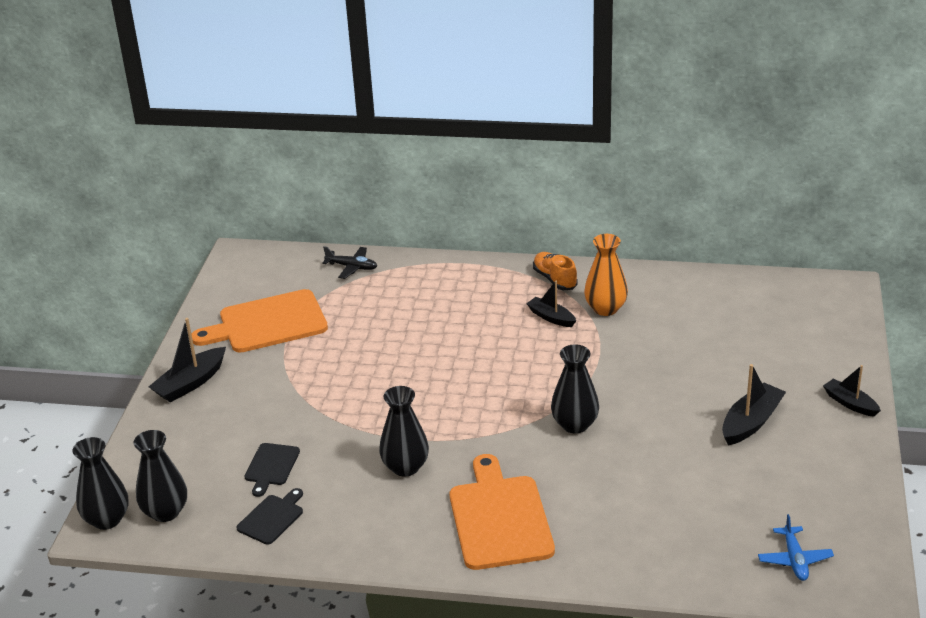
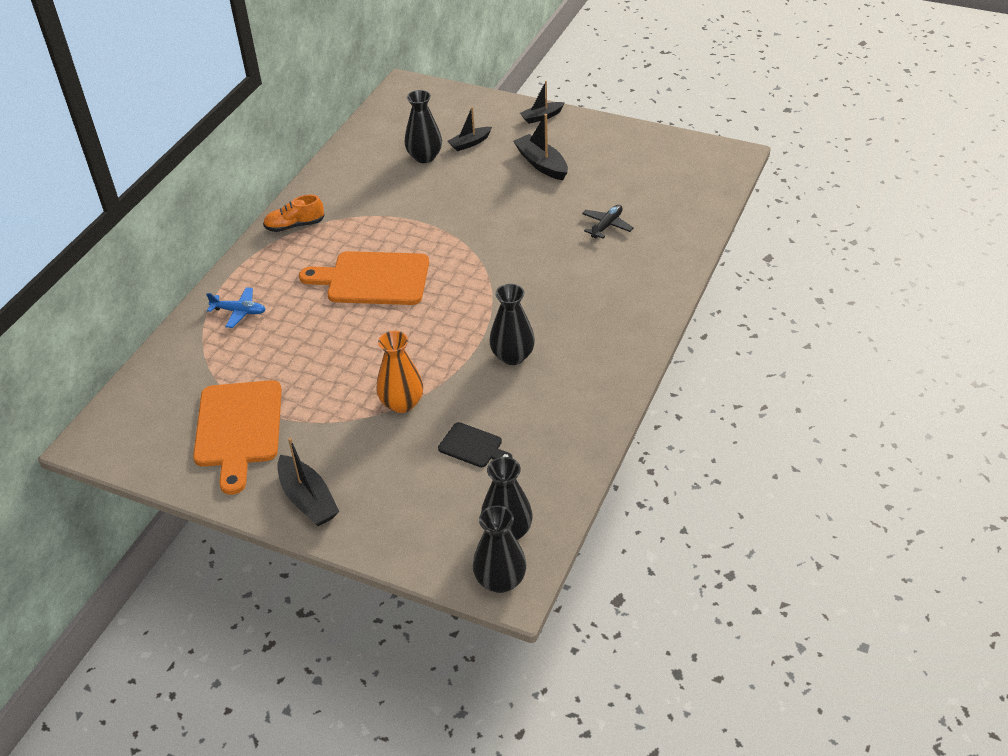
camera: 75 degrees left, 10 degrees up
(272, 518) = (545, 452): black cutting board -> none
(352, 267) = (180, 354): black plane -> black plane (606, 226)
(499, 518) = (598, 310): orange cutting board -> orange cutting board (373, 279)
(551, 317) = (350, 237): black boat -> black boat (470, 143)
(575, 424) = (502, 250): black vase -> black vase (424, 157)
(605, 309) = (357, 205): orange vase -> orange vase (402, 403)
(794, 559) = (692, 178): blue plane -> blue plane (239, 311)

